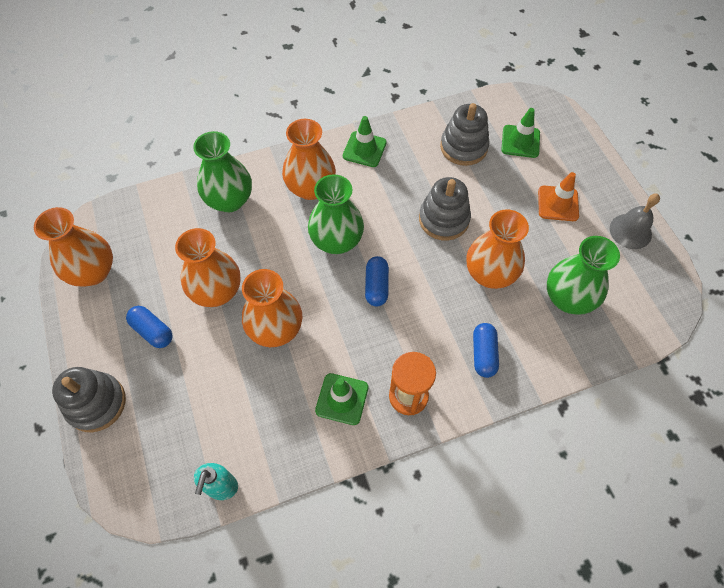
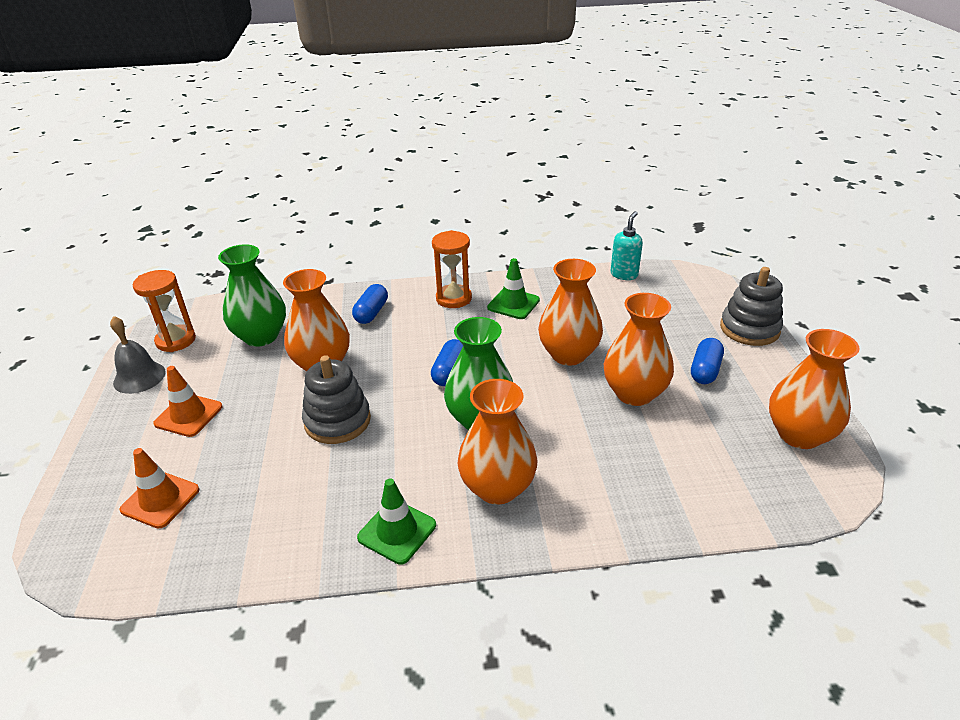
camera: 165 degrees left, 25 degrees down
(152, 331) = (705, 370): blue capsule -> blue capsule turned 60 degrees clockwise
(229, 200) = (620, 491): green vase -> none
(463, 147) = (247, 507): grey stacking toy -> none
(520, 141) = (160, 500): green traffic cone -> orange traffic cone
(640, 278) = (176, 340): none -> orange hourglass

